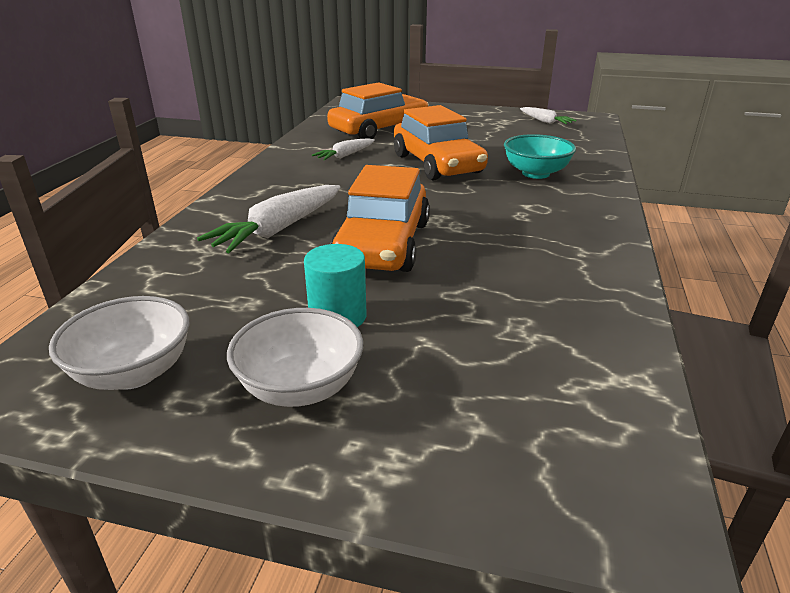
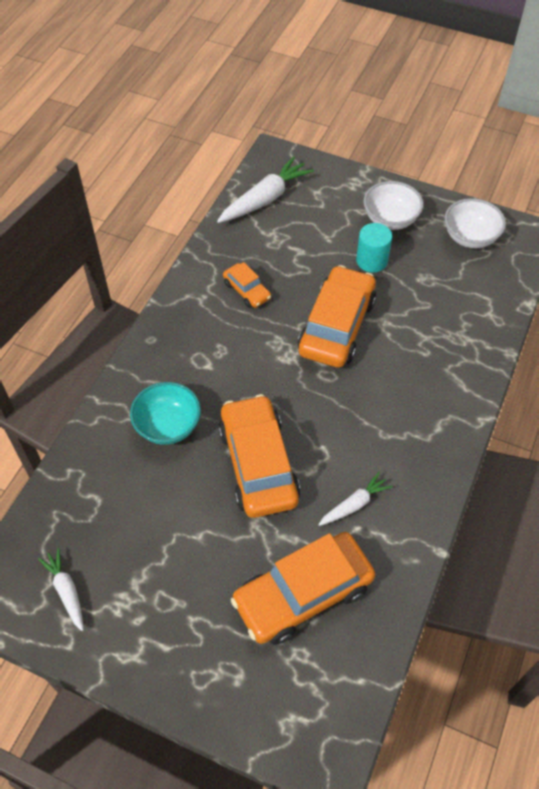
camera: 170 degrees left, 25 degrees up
(279, 229) = (413, 356): white carrot -> white carrot (265, 199)
(525, 264) = (247, 290): none -> orange car

